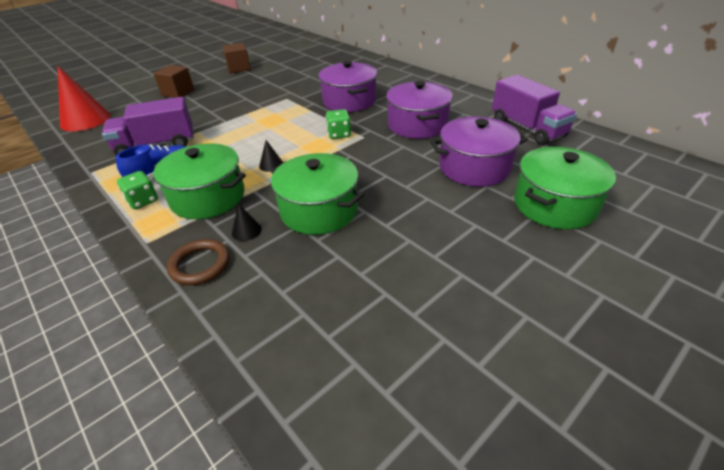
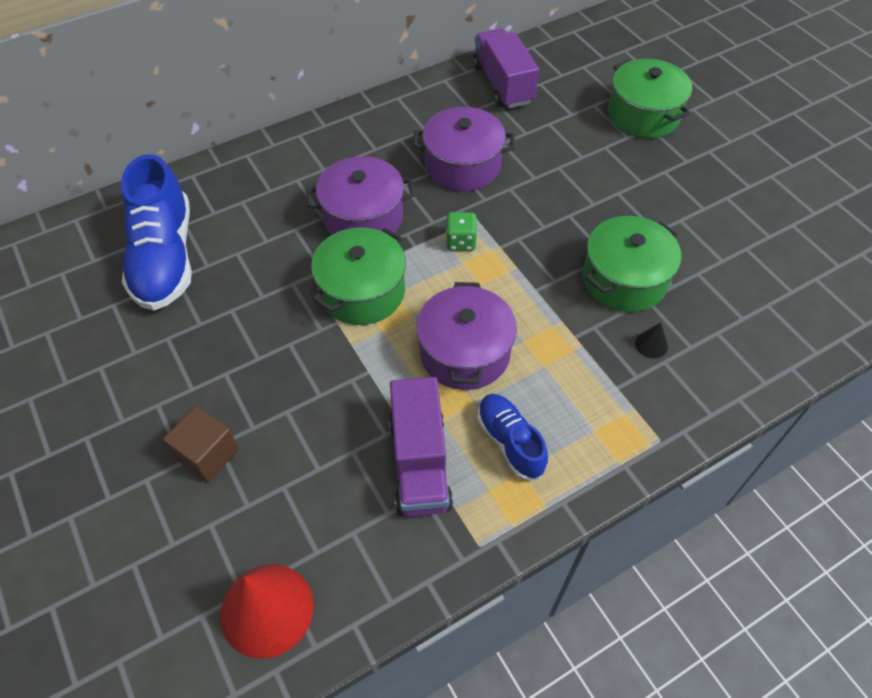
camera: 80 degrees left, 15 degrees up
(143, 201) = (574, 458): green dice -> none
(200, 264) = (702, 384): brown ring -> none
(208, 197) = (580, 384): green pot -> green pot (362, 291)
(239, 68) = (134, 355): brown cube -> none
(271, 165) = (519, 317): black cone -> none
(301, 62) = (165, 258): none -> blue shoe
(474, 167) = (571, 145): purple pot -> purple pot (464, 352)
(527, 128) = (503, 84): purple truck -> purple truck turned 90 degrees counterclockwise

